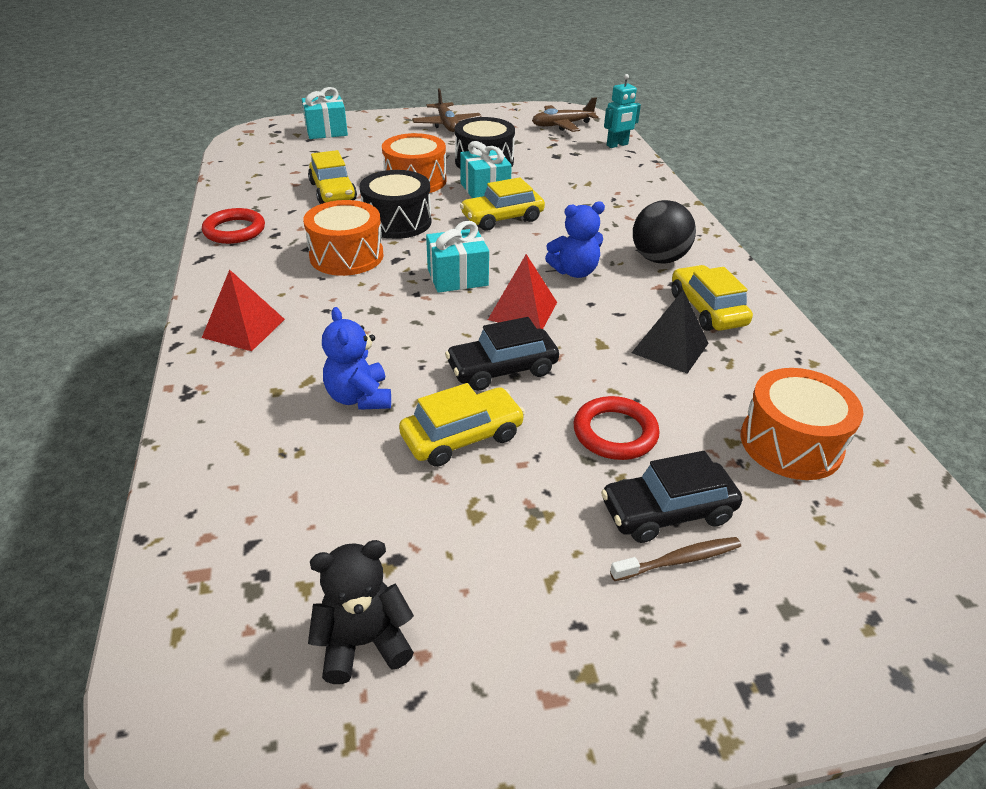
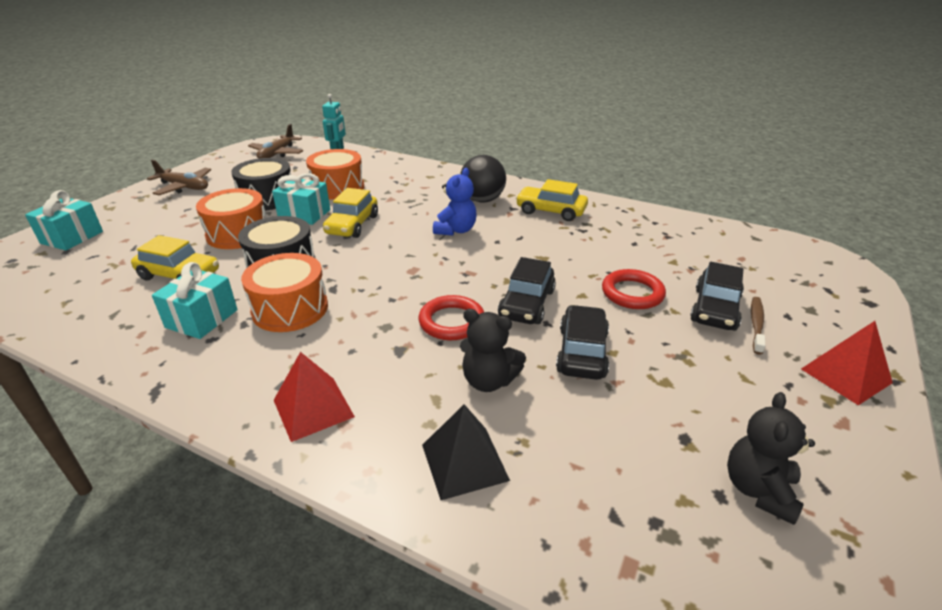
camera: 50 degrees left, 5 degrees down
(234, 230) = (141, 353): red ring -> red ring (452, 322)
(359, 397) = (488, 381): blue teddy bear -> black teddy bear
(457, 277) = (397, 273): turquoise gift -> turquoise gift (202, 319)
(462, 436) = (581, 352): yellow car -> black car
(523, 311) = (472, 267): red pyramid -> red pyramid (845, 375)
(670, 347) = (572, 238): black pyramid -> black pyramid (464, 462)
(790, 443) = (689, 247): orange drum -> orange drum (338, 188)

